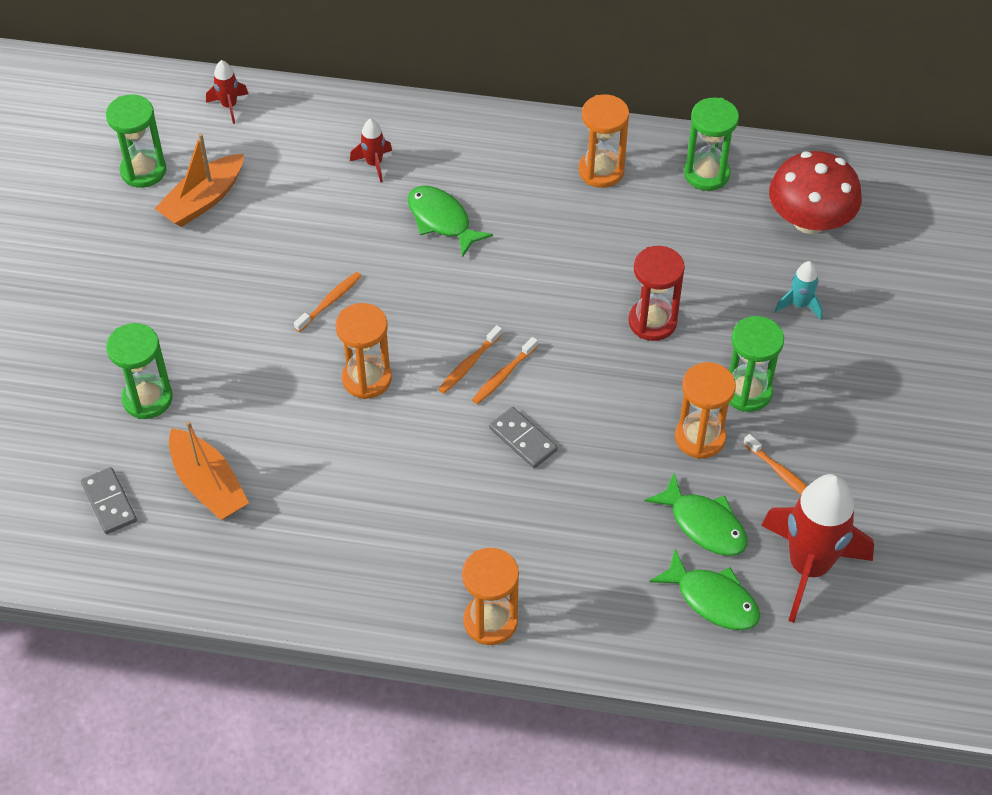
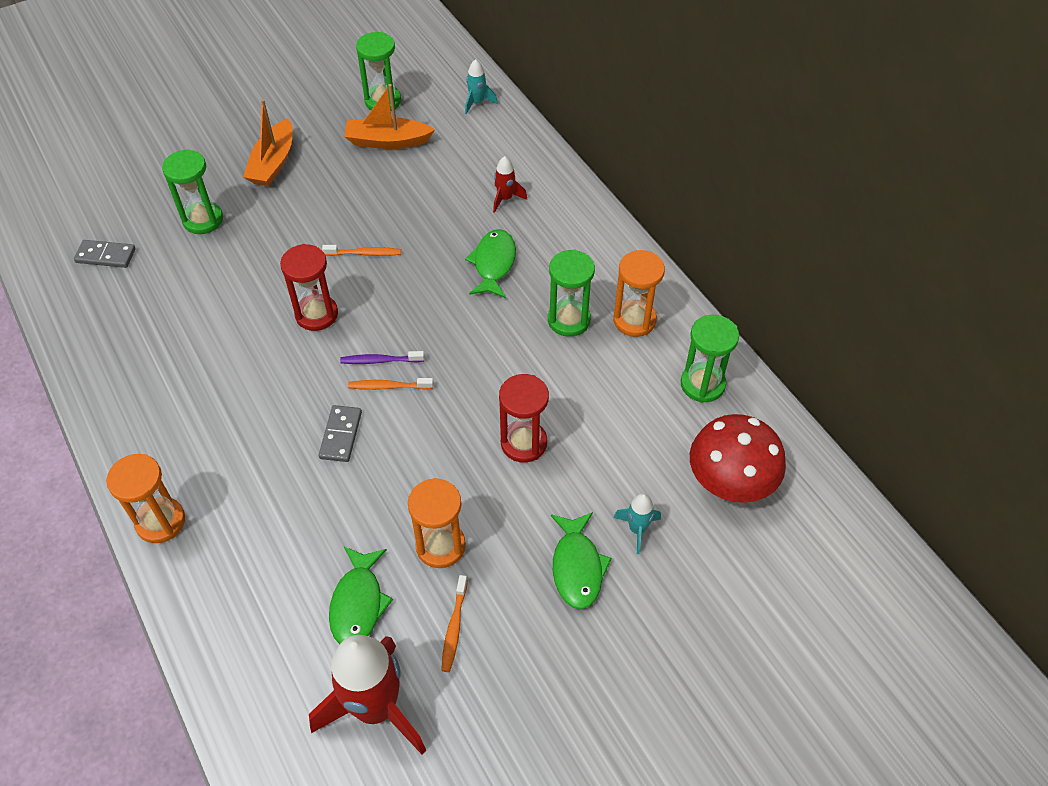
camera: 50 degrees right, 0 degrees up
(109, 502) = (106, 256): grey domino -> grey domino turned 75 degrees clockwise
(208, 485) = (158, 293): orange boat -> orange boat (273, 163)
(229, 106) = (477, 102): red rocket -> turquoise rocket
(367, 379) = (316, 314): orange hourglass -> red hourglass
(469, 364) = (380, 361): orange toothbrush -> purple toothbrush
(712, 599) = (289, 657): green fish -> green fish (577, 567)
(747, 392) = (514, 549): green hourglass -> green hourglass (569, 320)

